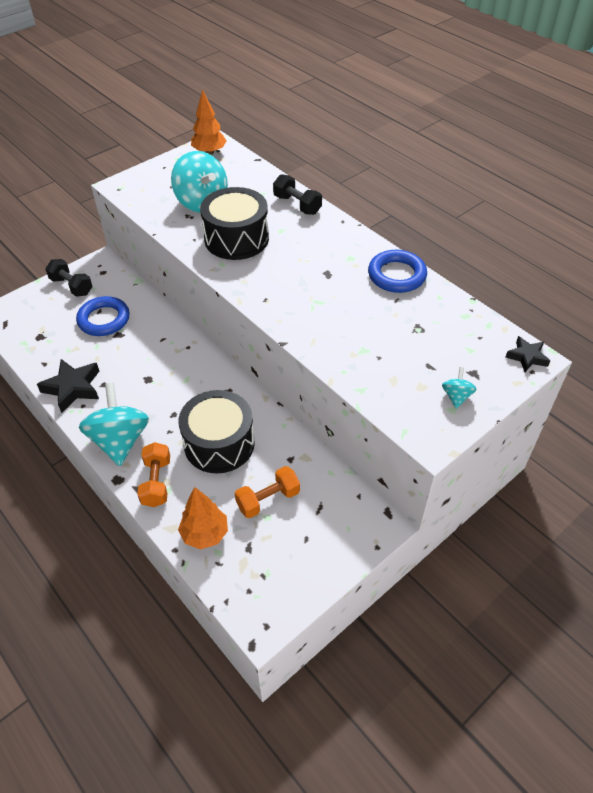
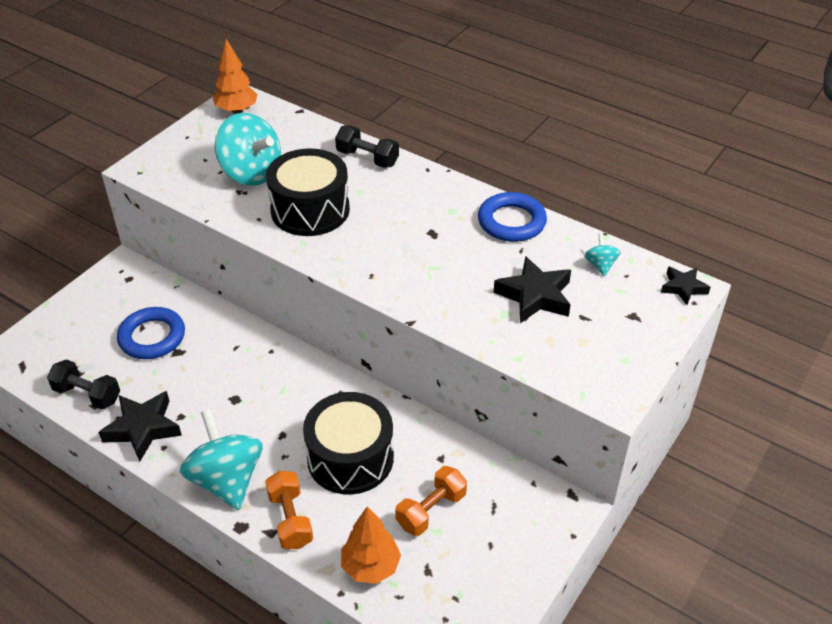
camera: 15 degrees left, 5 degrees down
(71, 286) = (94, 303): black dumbbell -> black dumbbell (87, 394)
(394, 340) = (535, 296): none -> black star
(456, 396) = (624, 345): turquoise spinning top -> turquoise spinning top (600, 265)

